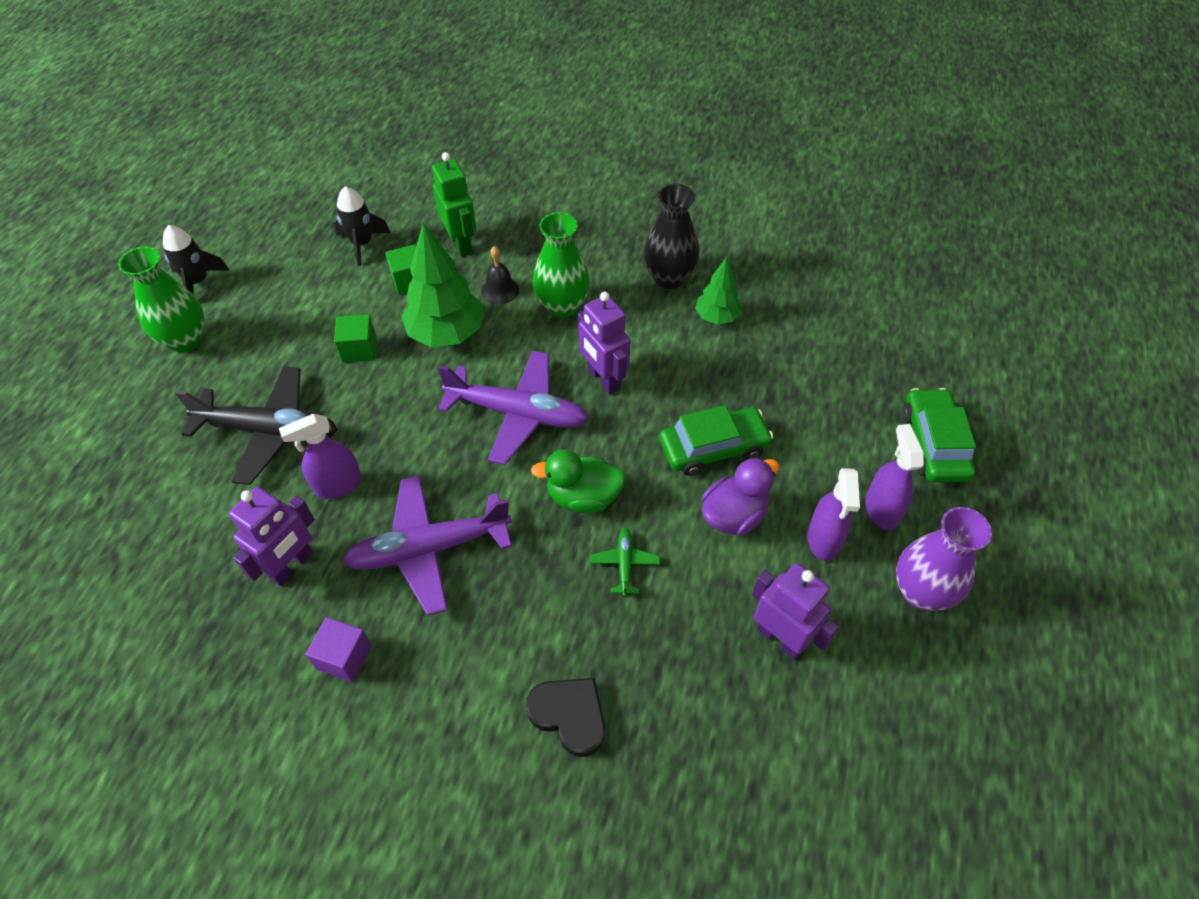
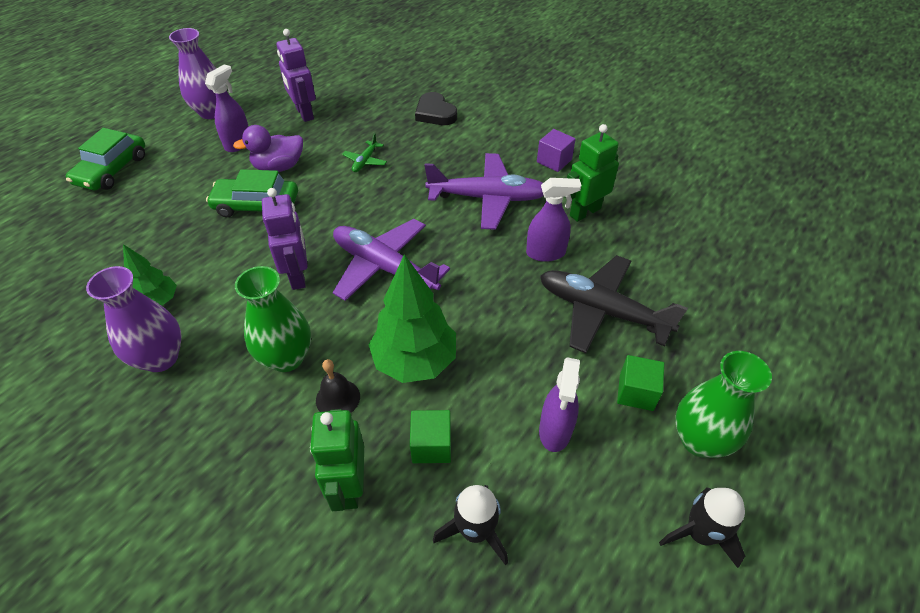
camera: 160 degrees left, 5 degrees down
(292, 566) = (584, 212): purple robot -> green robot
(359, 349) = (507, 370): green cube -> green cube (636, 392)
(583, 497) = (368, 200): green duck -> none
(669, 278) = (160, 358): black vase -> purple vase
(881, 509) = (188, 148): purple spray bottle -> purple spray bottle (555, 431)

